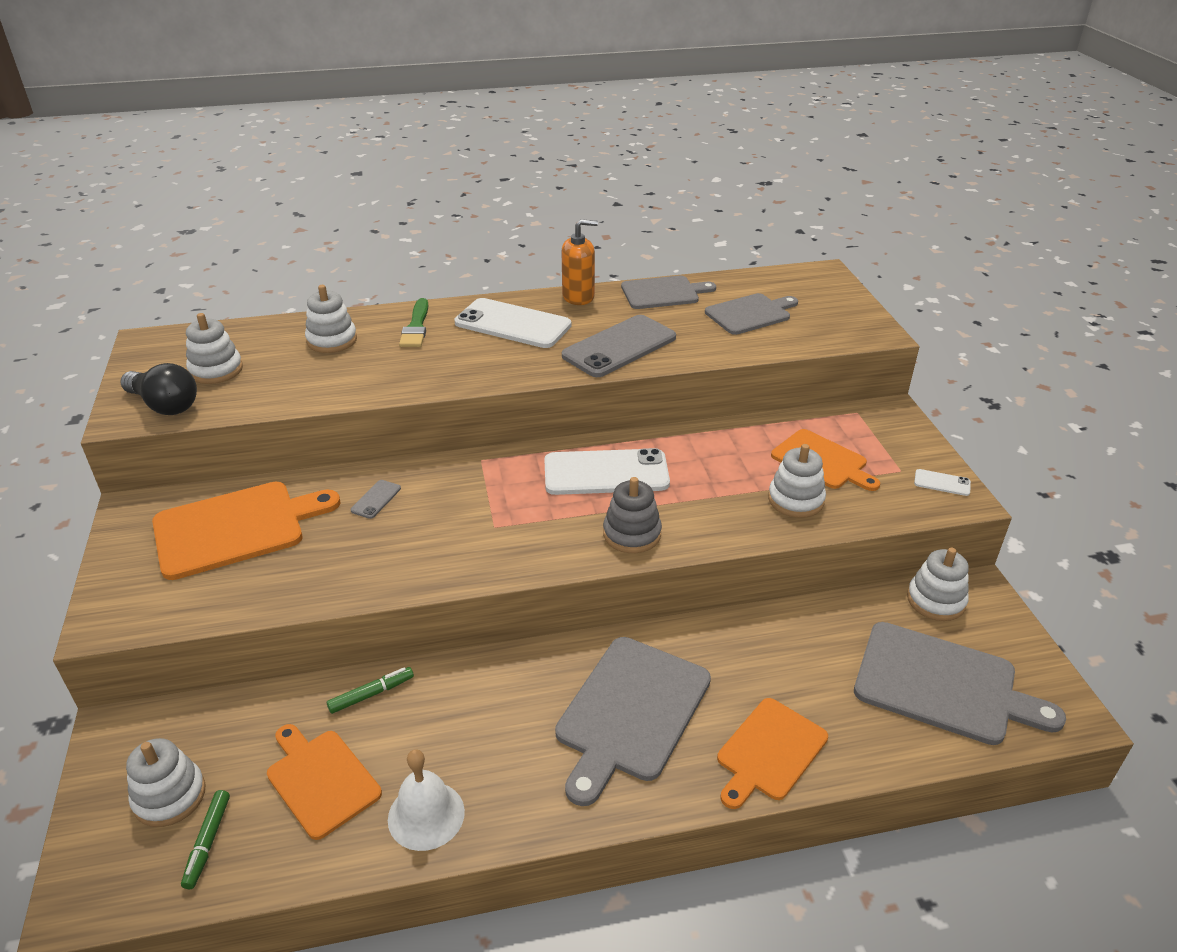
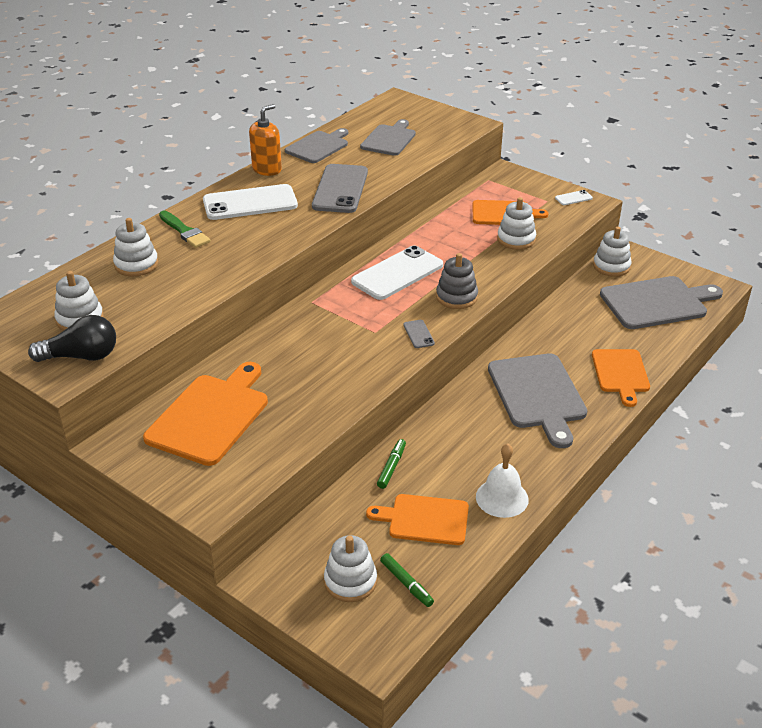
camera: 40 degrees left, 0 degrees up
(376, 499) = (279, 354): grey phone -> grey phone (418, 334)

